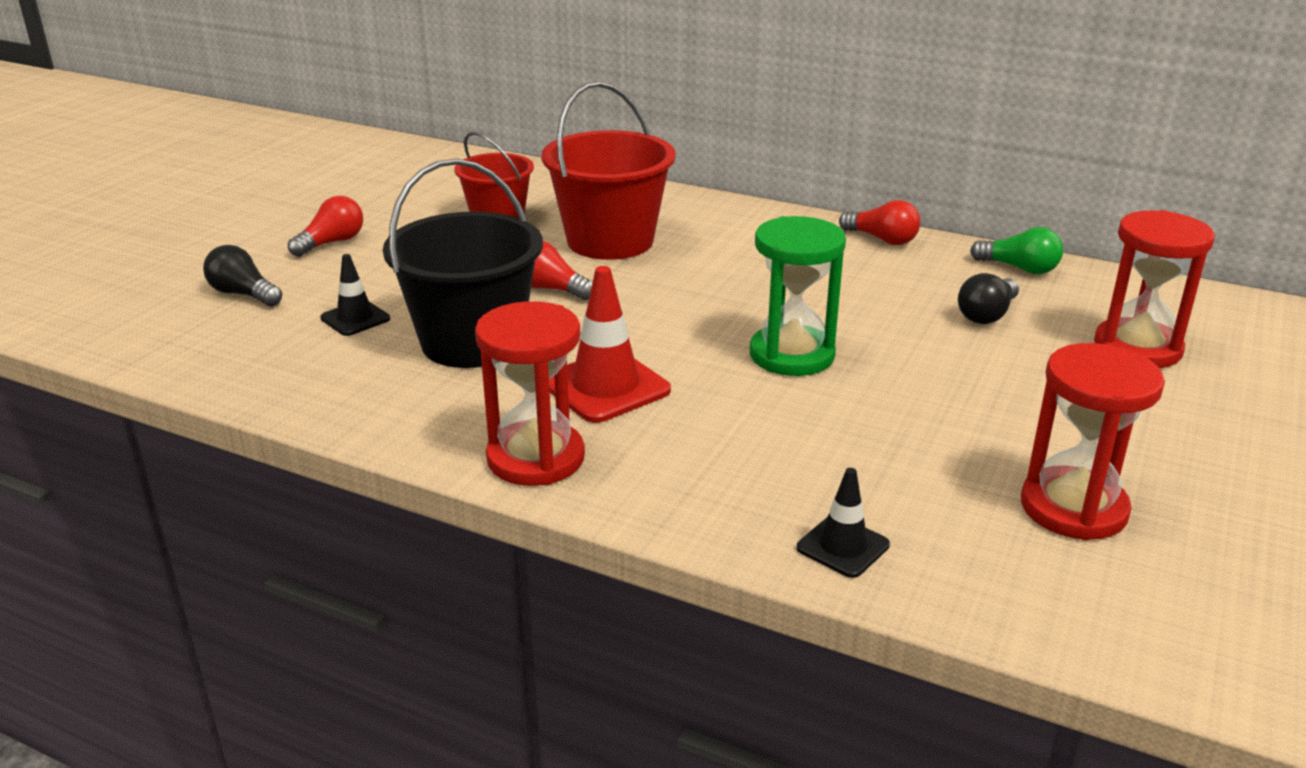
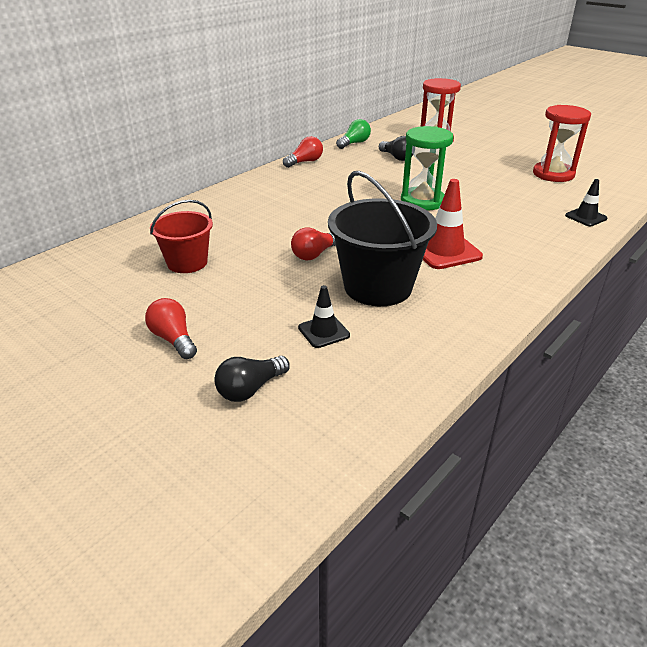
camera: 75 degrees left, 5 degrees up
(535, 458) = (517, 278): red hourglass -> none
(610, 241) = (255, 228): red bucket -> none

